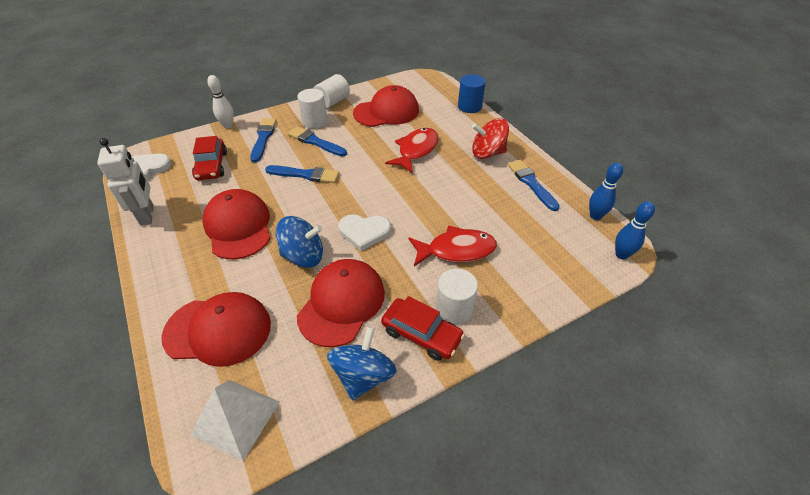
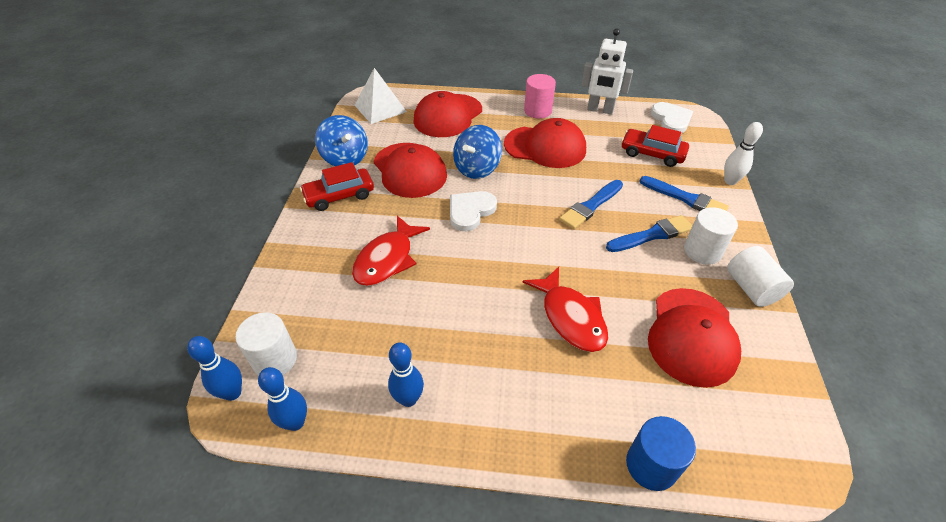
camera: 125 degrees right, 0 degrees up
(169, 258) = (538, 111): none -> pink cylinder
(454, 309) = (336, 222): white cylinder -> white cylinder (275, 359)
(487, 153) = (507, 395): red spinning top -> none
(531, 183) = (408, 399): blue brush -> blue bowling pin

